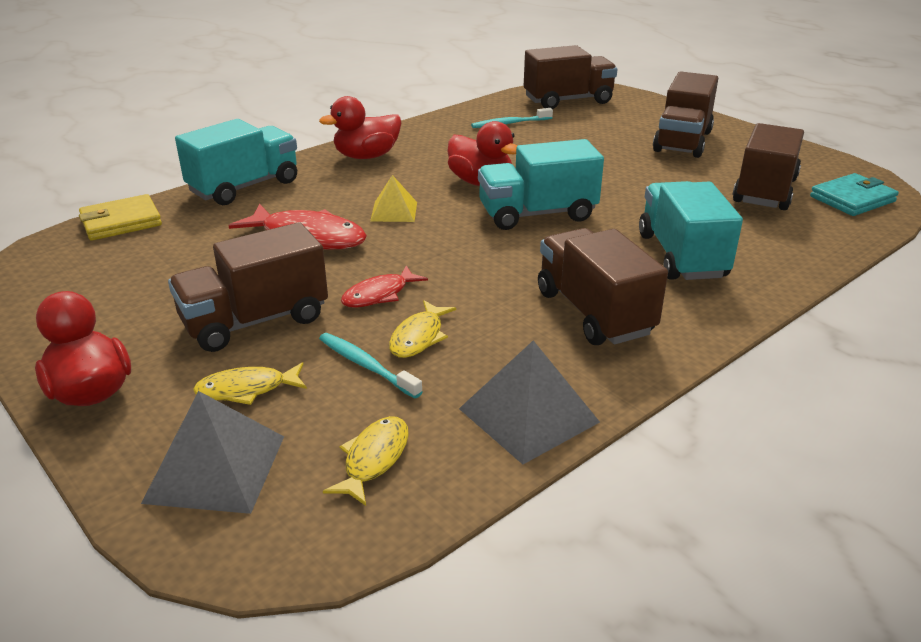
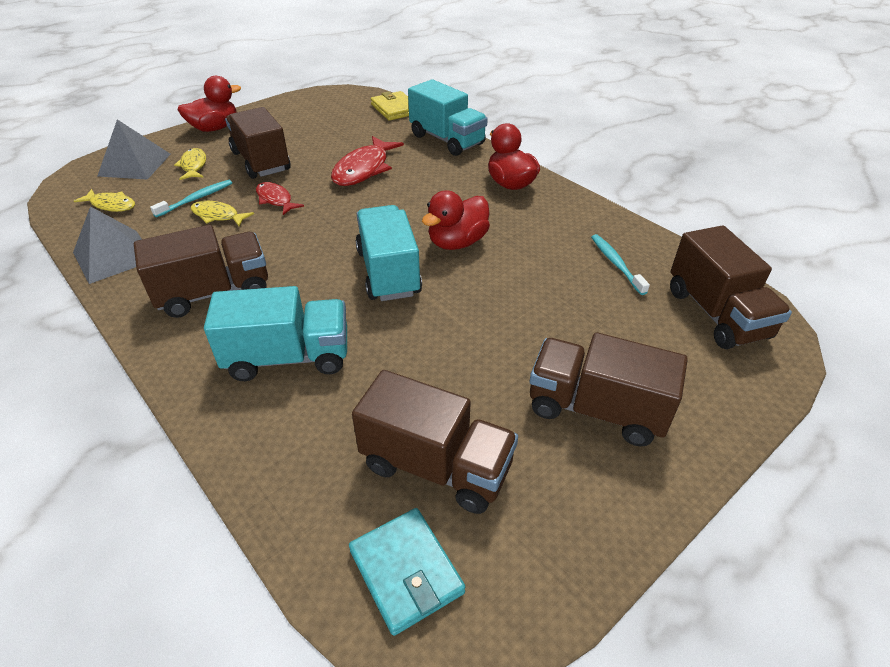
camera: 90 degrees right, 10 degrees up
(394, 211) = (401, 200): yellow pyramid -> none

